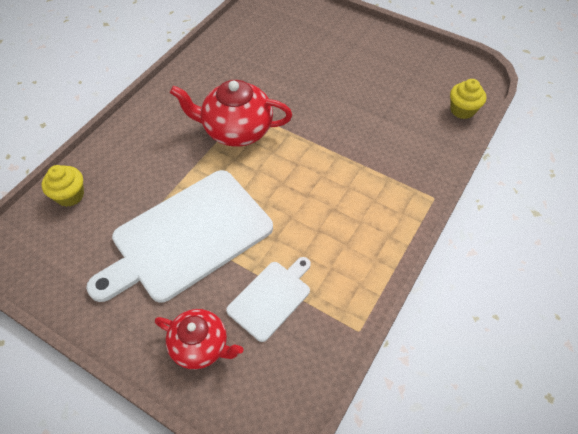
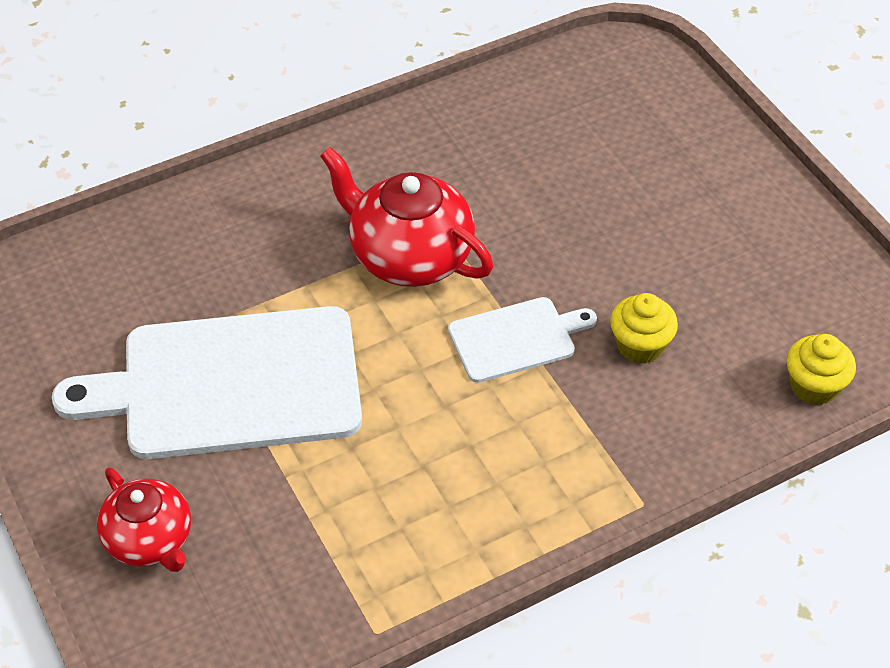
camera: 30 degrees right, 5 degrees down
(70, 195) = (111, 250): yellow cupcake -> yellow cupcake (640, 345)
(271, 298) = (286, 526): white cutting board -> white cutting board (516, 339)

